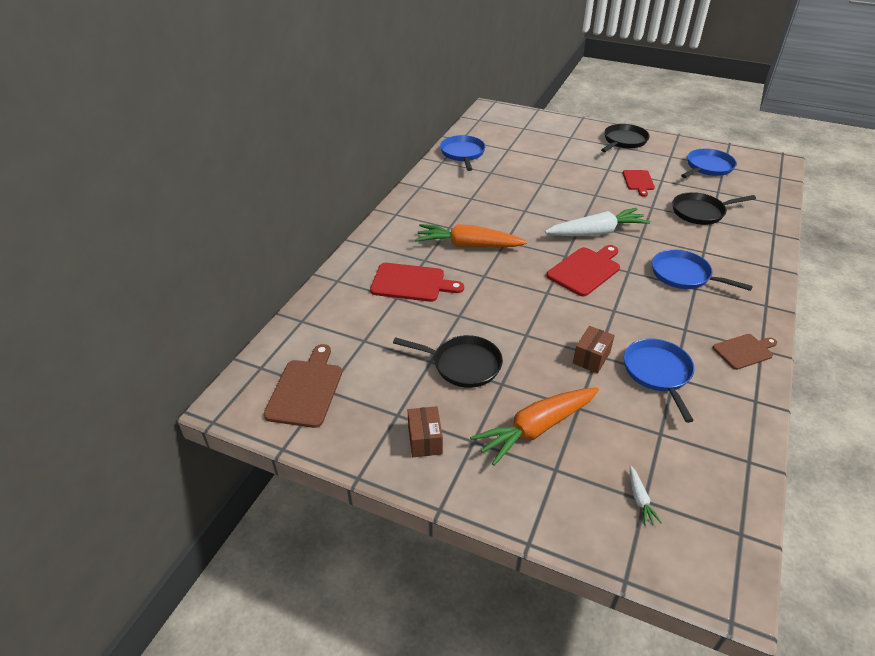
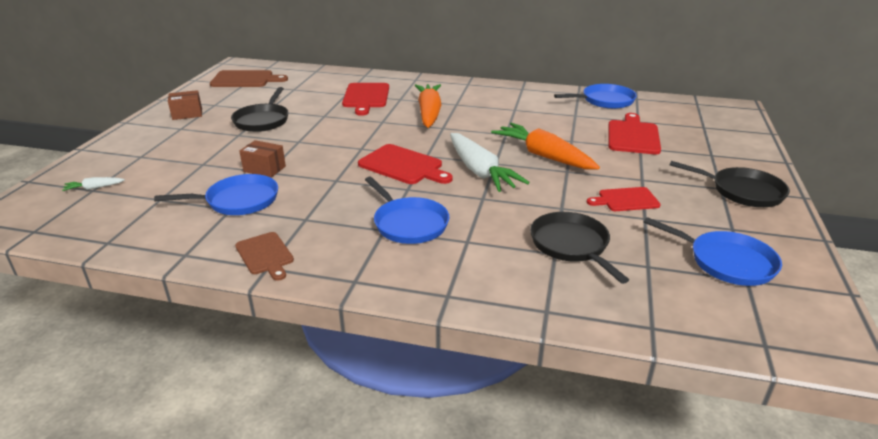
camera: 80 degrees right, 10 degrees down
(535, 429) = (184, 148): orange carrot -> orange carrot (543, 156)
(536, 157) = (633, 136): none -> red cutting board
(684, 275) = (408, 223): blue pan -> blue pan turned 120 degrees clockwise

